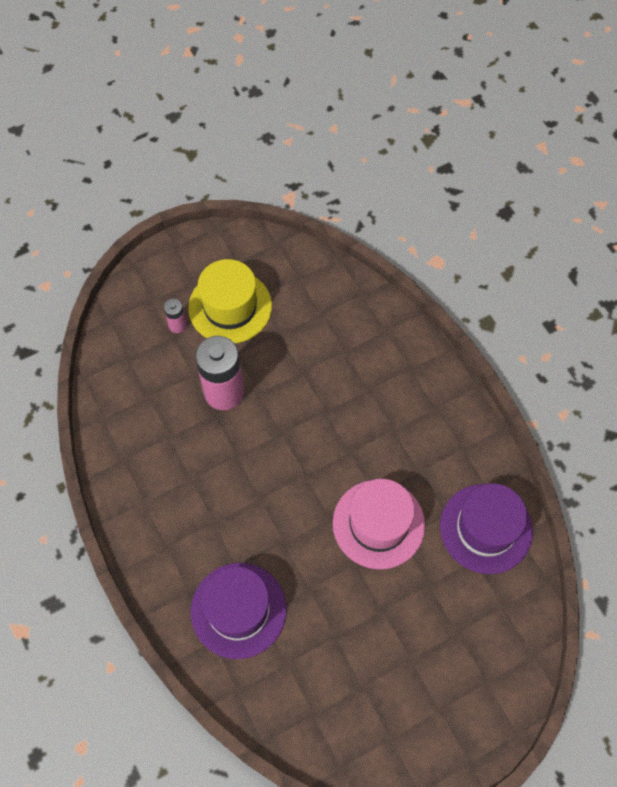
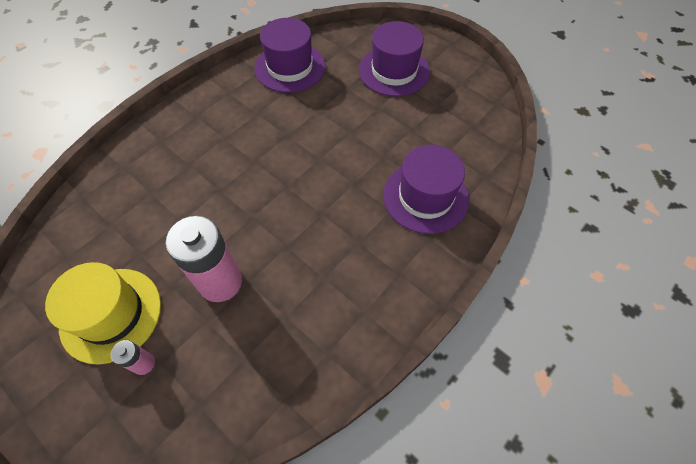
camera: 110 degrees left, 5 degrees down
(378, 524) = (311, 127): pink hat -> none
(440, 657) = (394, 71): none -> purple hat

